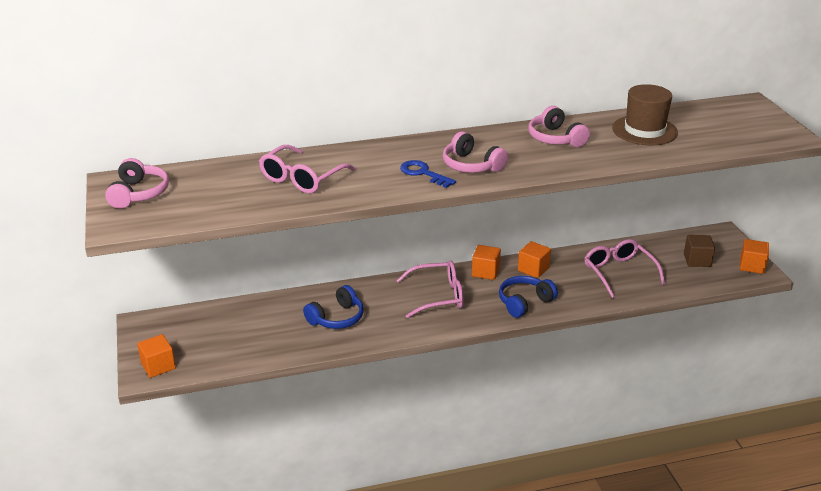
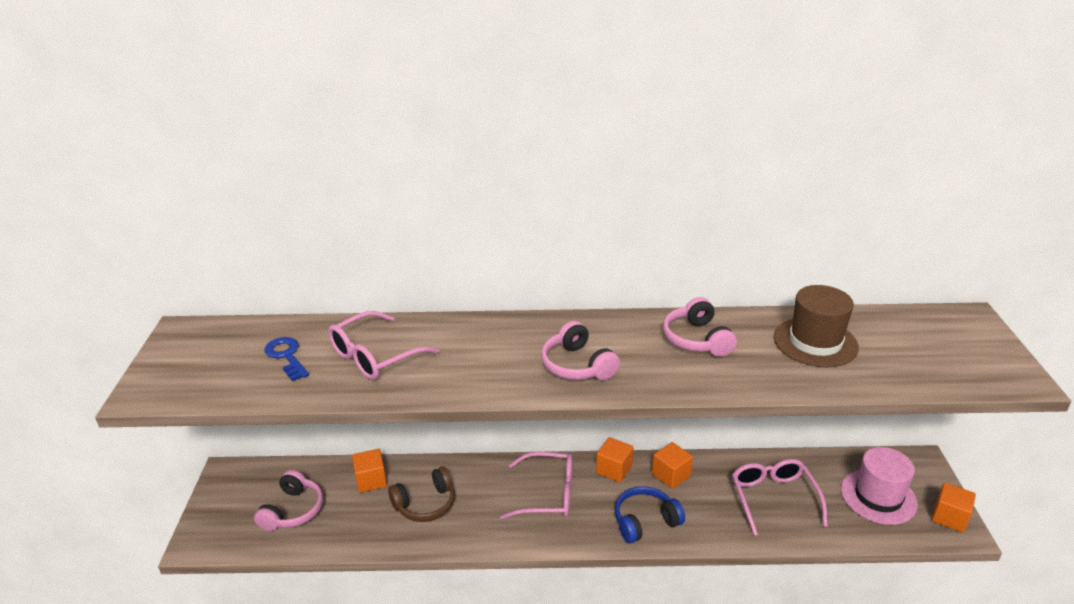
camera: 15 degrees right, 0 degrees up
(138, 194) = (194, 351): pink headphones -> pink headphones (293, 510)
(158, 366) = (215, 533): orange cube -> orange cube (371, 480)
(337, 318) = (425, 504): blue headphones -> brown headphones
(423, 173) = (515, 369): blue key -> blue key (286, 356)
(697, 260) = (878, 496): brown cube -> pink hat

